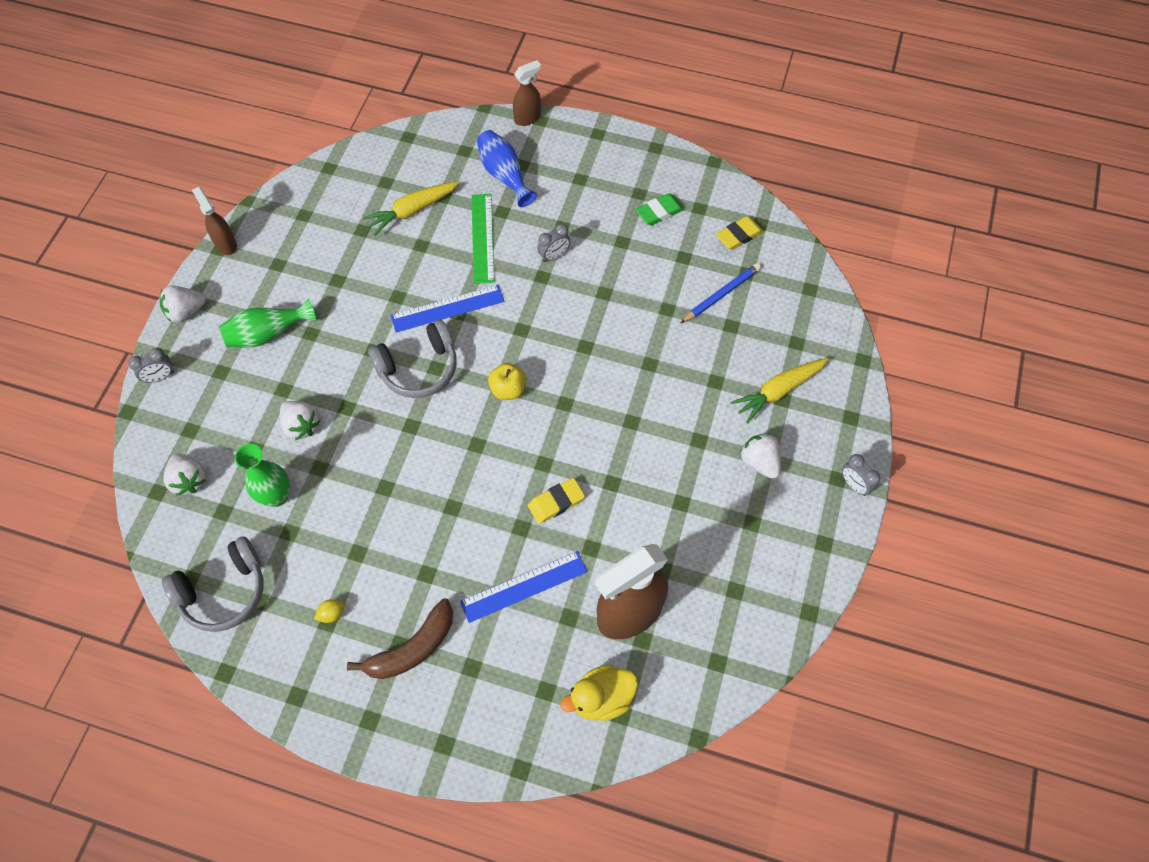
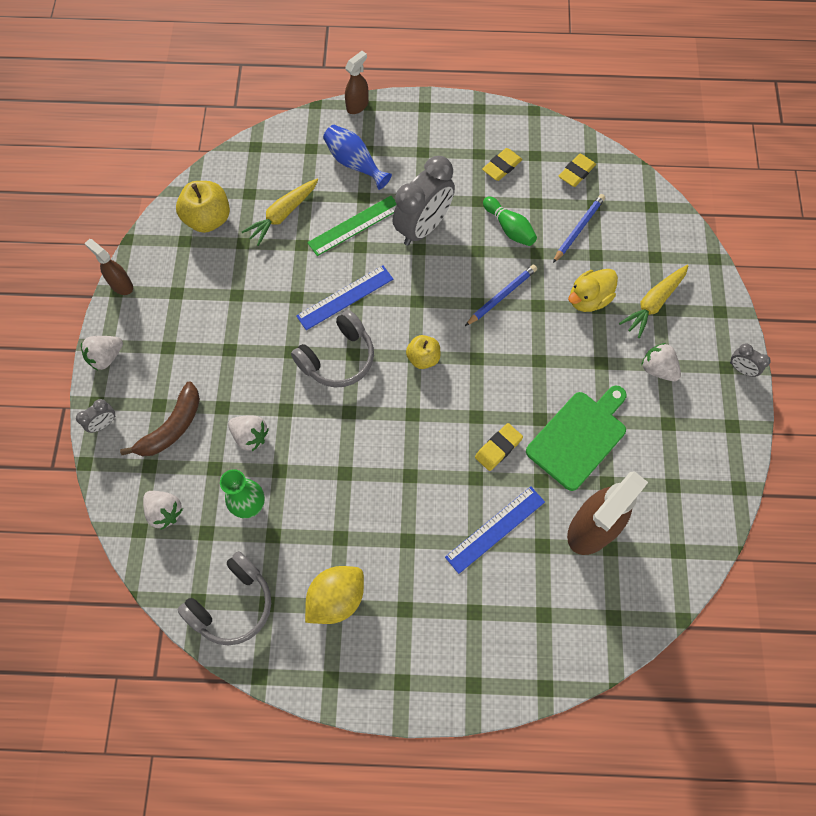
camera: 15 degrees left, 5 degrees up
(267, 334) = (189, 359): green vase -> none
(332, 614) = (336, 598): yellow lemon -> yellow lemon, size x2.49
(335, 198) = (208, 219): none -> yellow apple
(412, 648) = (417, 609): brown banana -> brown banana (172, 427)
(482, 238) = (354, 225): green ruler -> green ruler turned 75 degrees clockwise
(554, 256) = (423, 227): grey clock -> grey clock, size x2.27
(601, 698) = (592, 608): yellow duck -> yellow duck (588, 299)
(614, 345) = (502, 296): none -> blue pencil
(646, 277) = (509, 228): none -> green bowling pin
(648, 513) = (579, 437): none -> green cutting board
(659, 212) = (502, 167): green eraser -> yellow eraser

